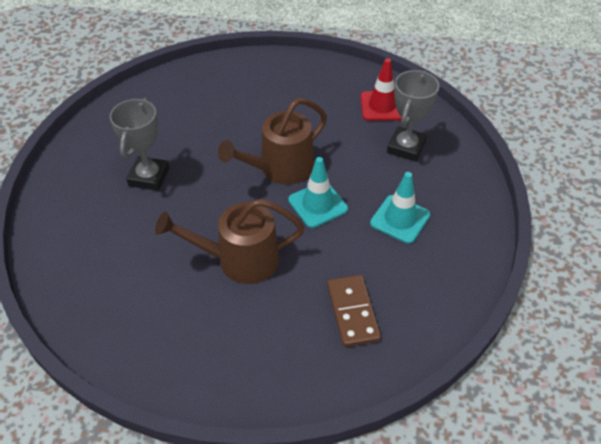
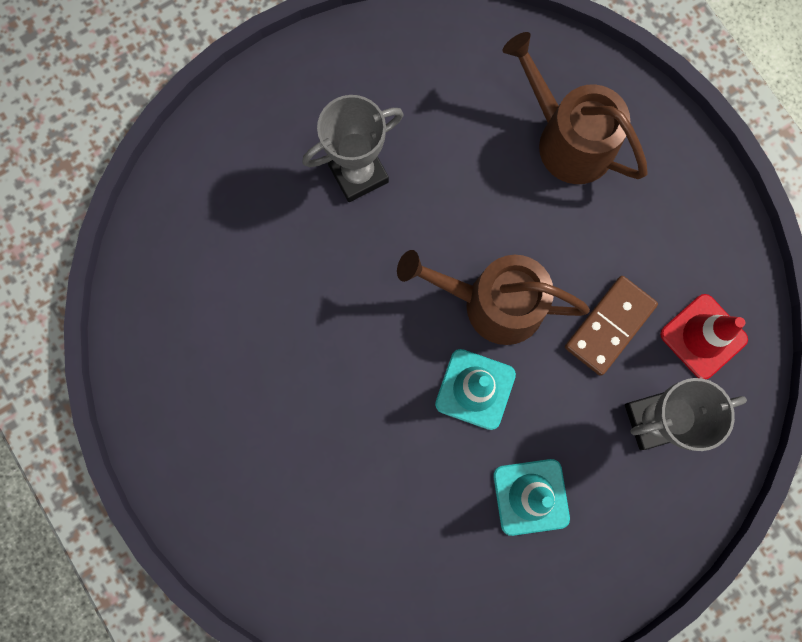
camera: 50 degrees right, 30 degrees up
(240, 260) = (333, 371): brown watering can -> brown watering can (567, 140)
(353, 312) = (363, 540): brown domino -> brown domino (609, 326)

